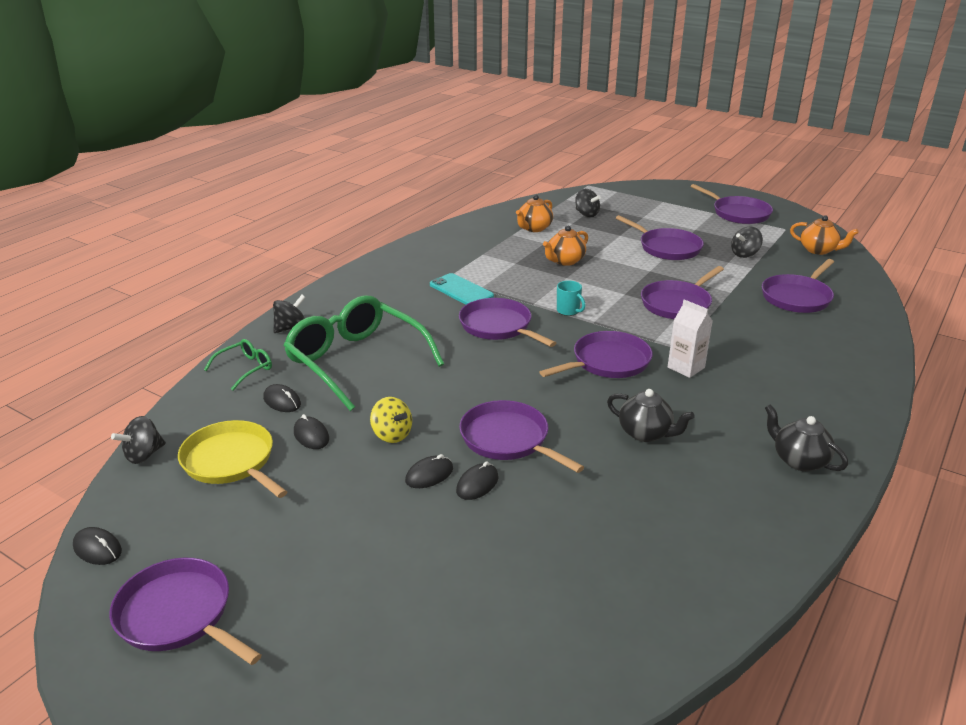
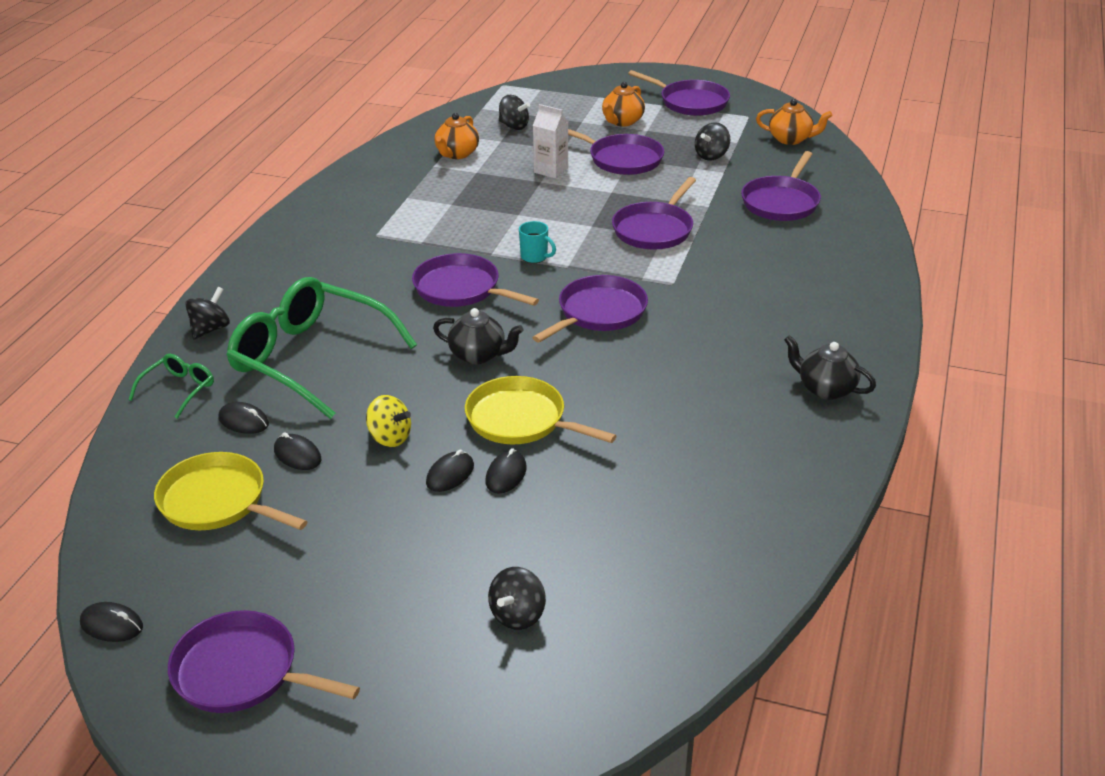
camera: 15 degrees left, 5 degrees up
(143, 455) = (108, 513): black spinning top -> black spinning top (517, 615)
(461, 290) = (399, 249): turquoise phone -> none
(507, 439) = (520, 420): purple pan -> yellow pan
(565, 261) = (509, 193): orange teapot -> orange teapot (622, 121)
(646, 433) = (664, 387): black teapot -> black teapot (478, 355)
(686, 367) = (685, 305): white carton -> white carton (551, 170)

